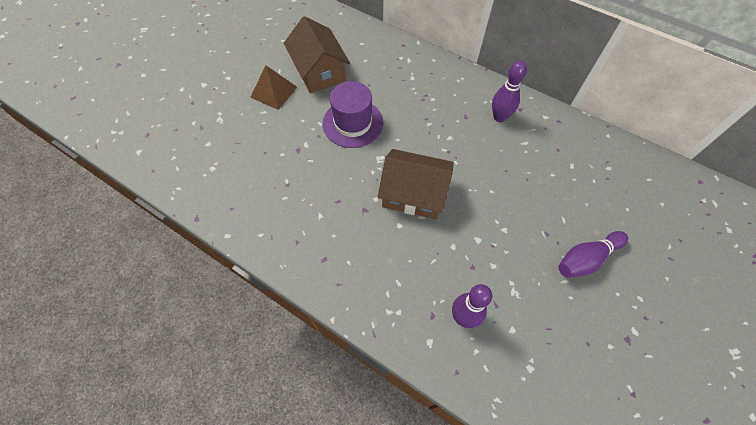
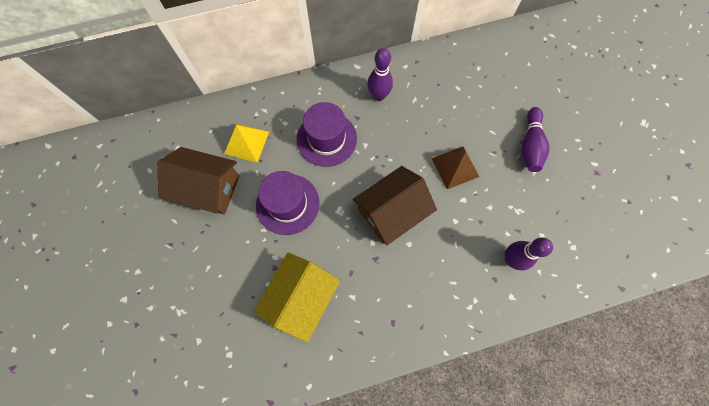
camera: 50 degrees left, 10 degrees up
(273, 92) = (194, 243): brown pyramid -> brown pyramid (455, 167)
(290, 182) = (301, 297): none -> yellow house
(374, 67) = (246, 142): none -> yellow pyramid
(427, 110) = (326, 139): none -> purple hat

